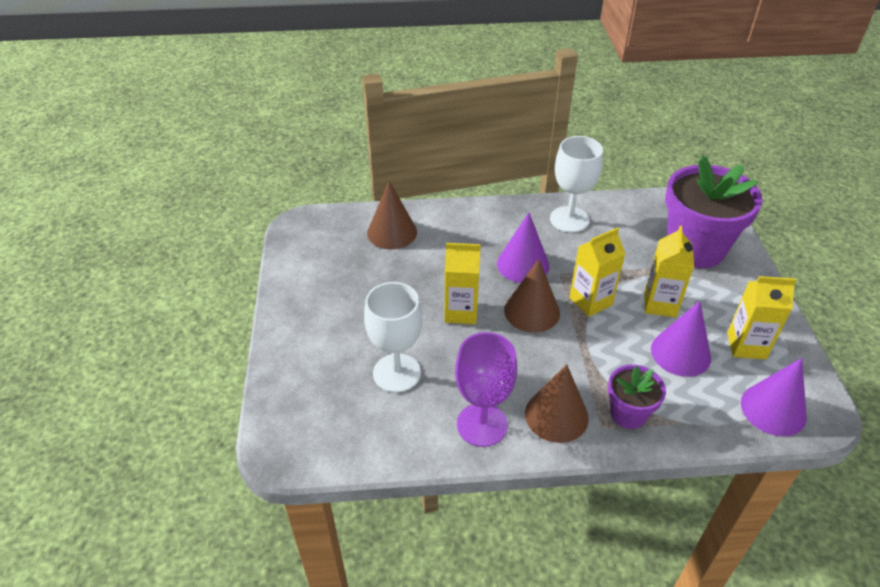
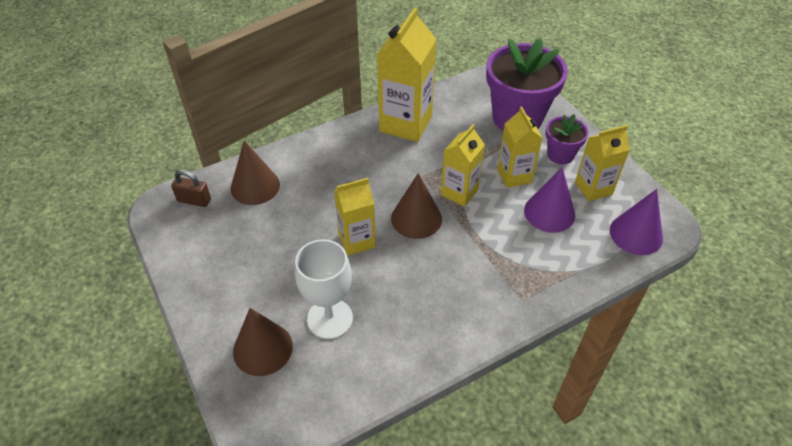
camera: 25 degrees left, 5 degrees up
(331, 227) = (194, 200): none -> brown padlock
(482, 425) = (426, 336): purple goblet -> none
(523, 264) = (387, 178): purple cone -> none
(556, 415) = (482, 303): brown cone -> brown cone (263, 348)
(569, 219) = (405, 124): white goblet -> yellow carton
(628, 413) = (535, 279): purple flower pot -> purple flower pot (560, 154)

